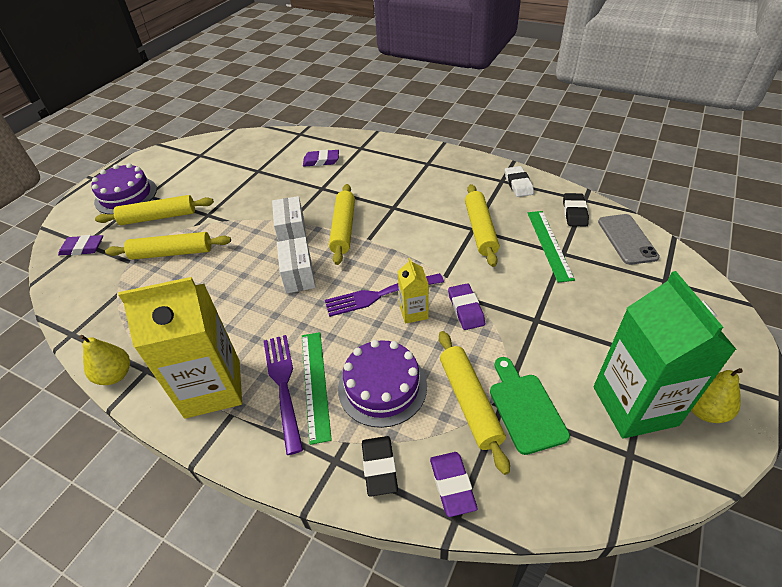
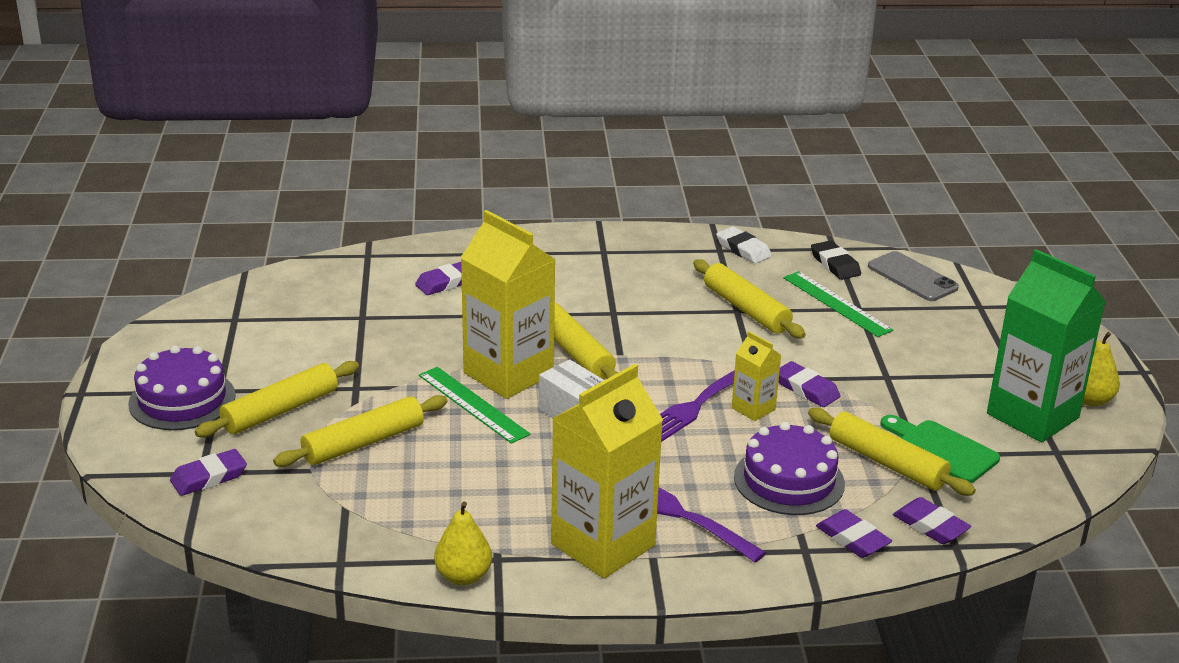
camera: 35 degrees left, 15 degrees down
(292, 232) = (508, 374): white box -> yellow carton
(315, 384) = (715, 502): green ruler -> green ruler (473, 404)
(379, 467) = (852, 539): black eraser -> purple eraser

